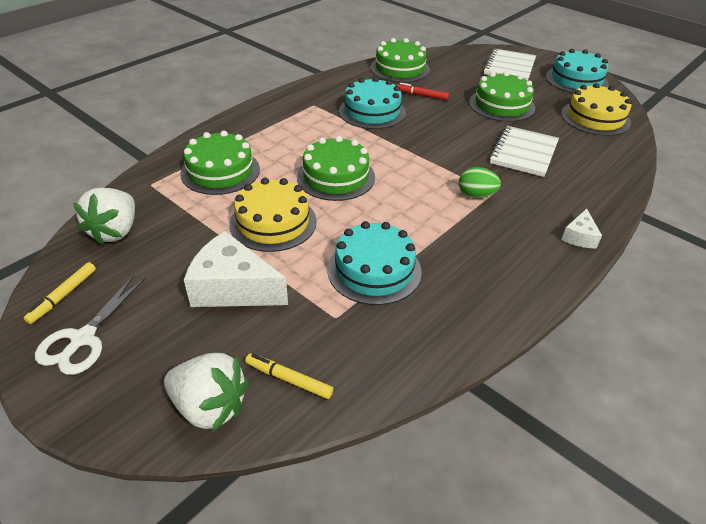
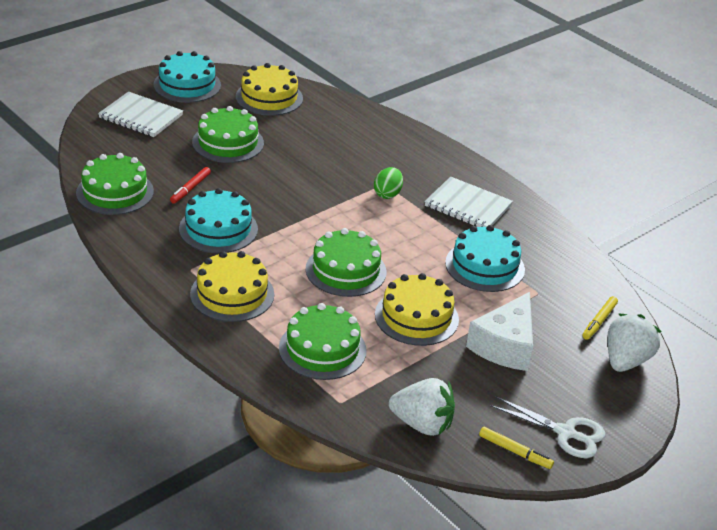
camera: 85 degrees left, 5 degrees down
(287, 124) = (232, 294): none -> yellow cake
(523, 153) = (323, 153): white notebook -> white notebook (468, 206)
(579, 237) = (449, 158): white cheese -> none

